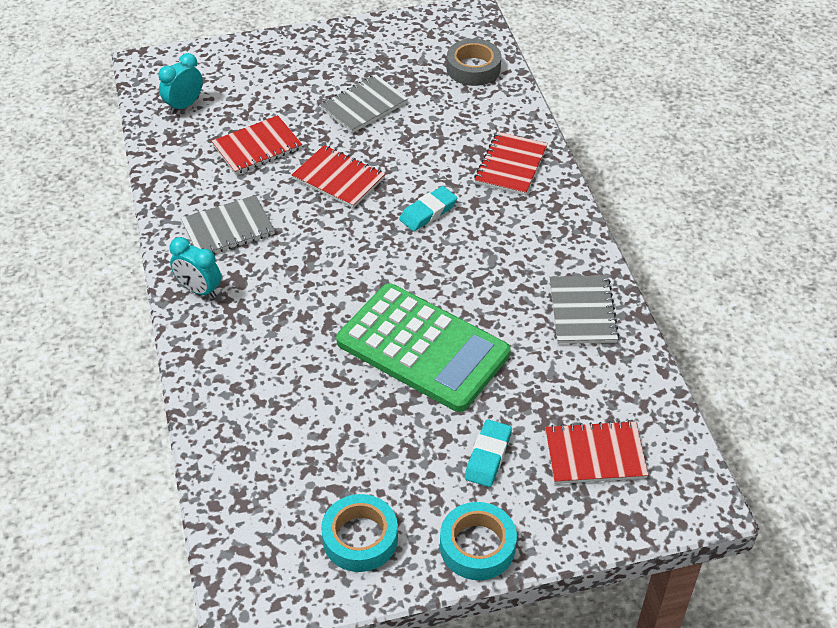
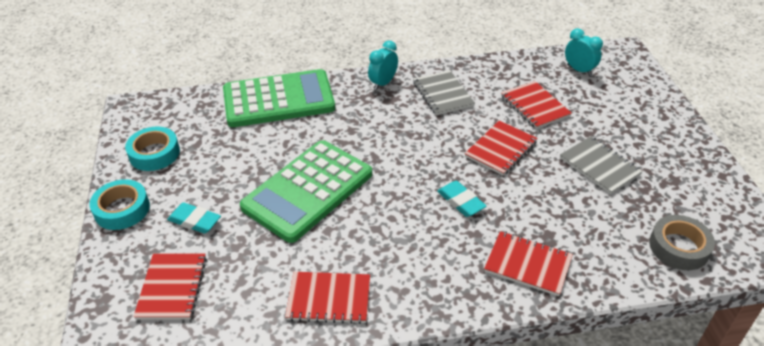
camera: 95 degrees right, 5 degrees down
(233, 405) = (278, 100): none -> green calculator
(582, 311) = (329, 299): grey notebook -> red notebook

